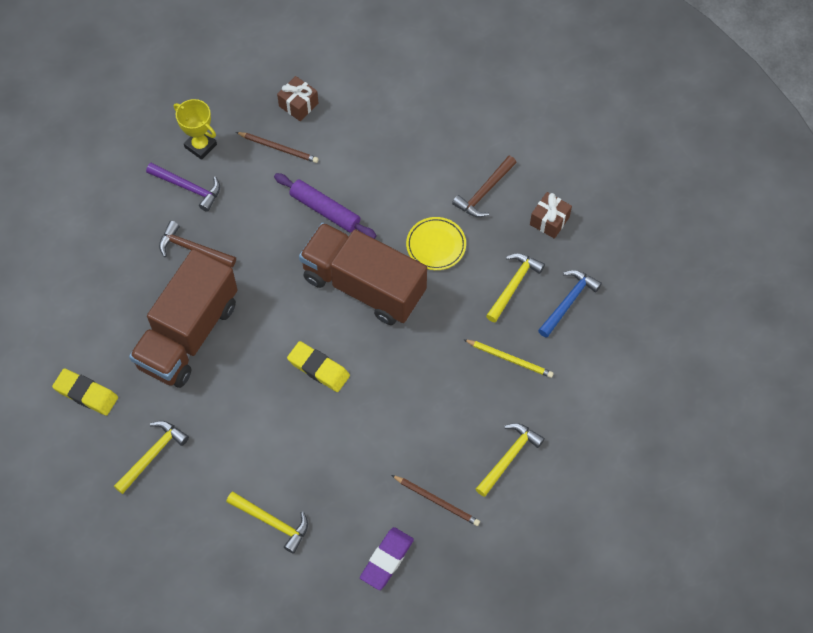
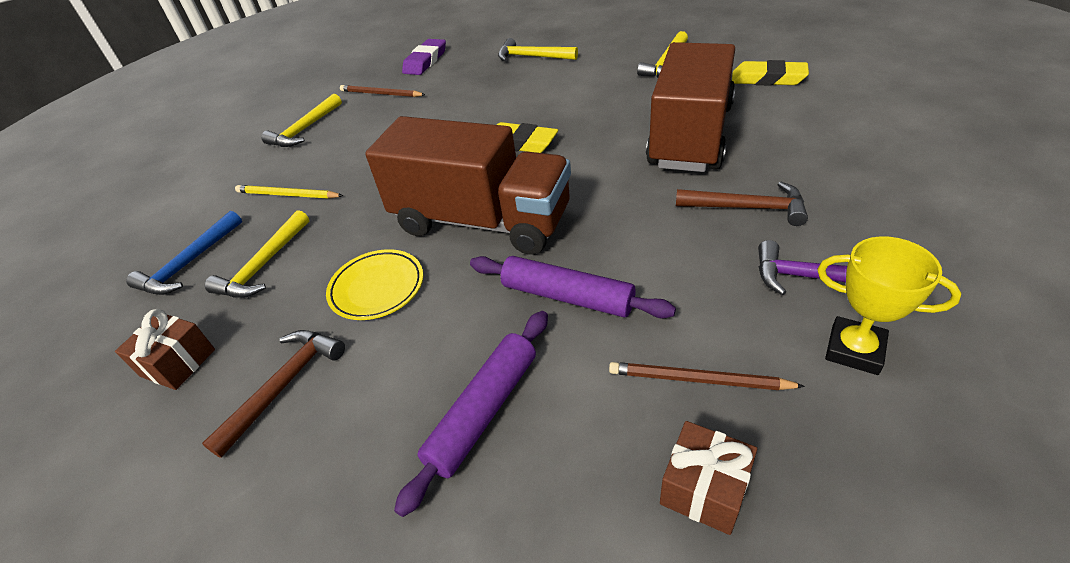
camera: 175 degrees right, 20 degrees down
(382, 156) = (483, 411): none -> purple rolling pin

